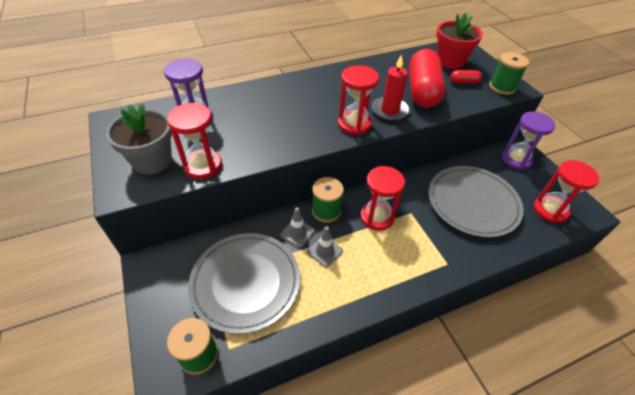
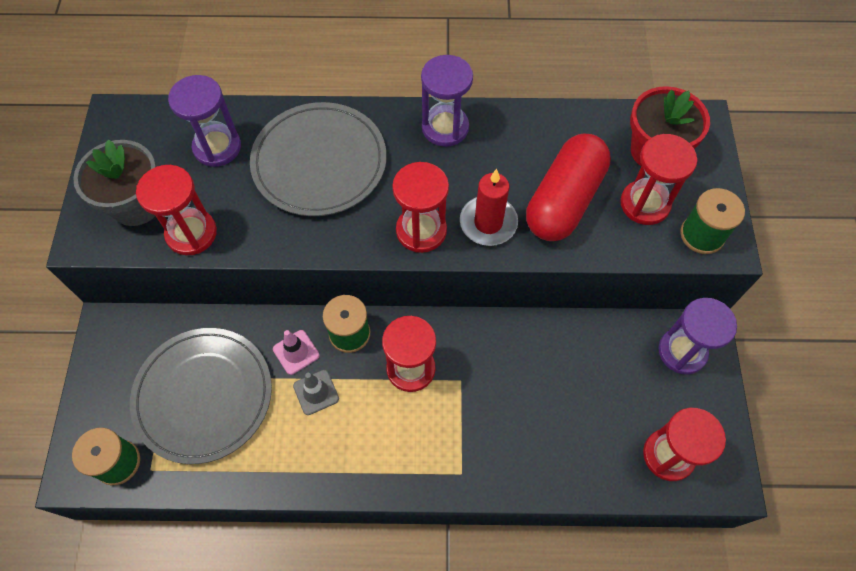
camera: 25 degrees right, 15 degrees up
(297, 233) = (296, 352): grey traffic cone -> pink traffic cone
(334, 76) = (445, 128): none -> purple hourglass
(464, 82) = (644, 204): red capsule -> red hourglass
(473, 202) = (560, 398): grey plate -> grey plate (319, 162)

